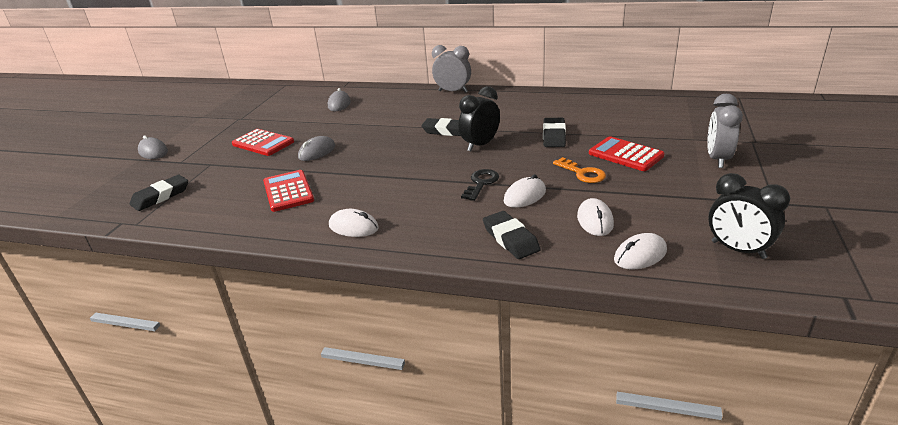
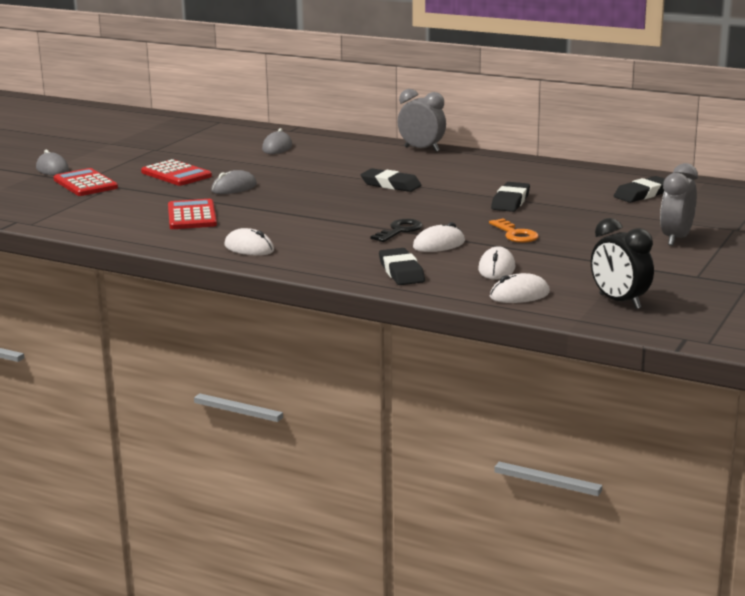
camera: 10 degrees right, 10 degrees down
(161, 196) = (58, 206): black eraser -> black eraser (643, 194)
(480, 145) = (420, 200): black clock -> none
(625, 155) = (577, 225): red calculator -> red calculator (85, 184)

